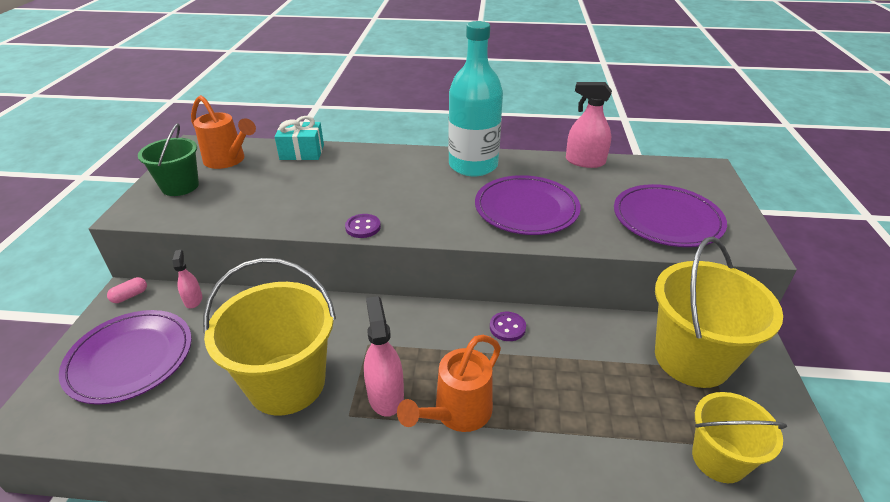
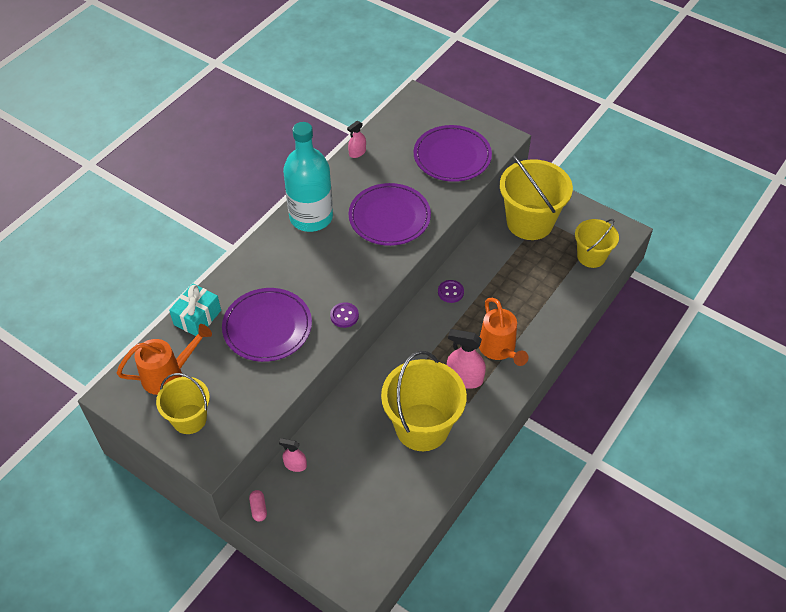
camera: 60 degrees left, 15 degrees up
(130, 358) = (337, 516): purple plate -> purple plate (267, 327)
(180, 186) = (189, 419): green bucket -> yellow bucket
(585, 161) = (357, 152): pink spray bottle -> pink spray bottle, size x0.59

